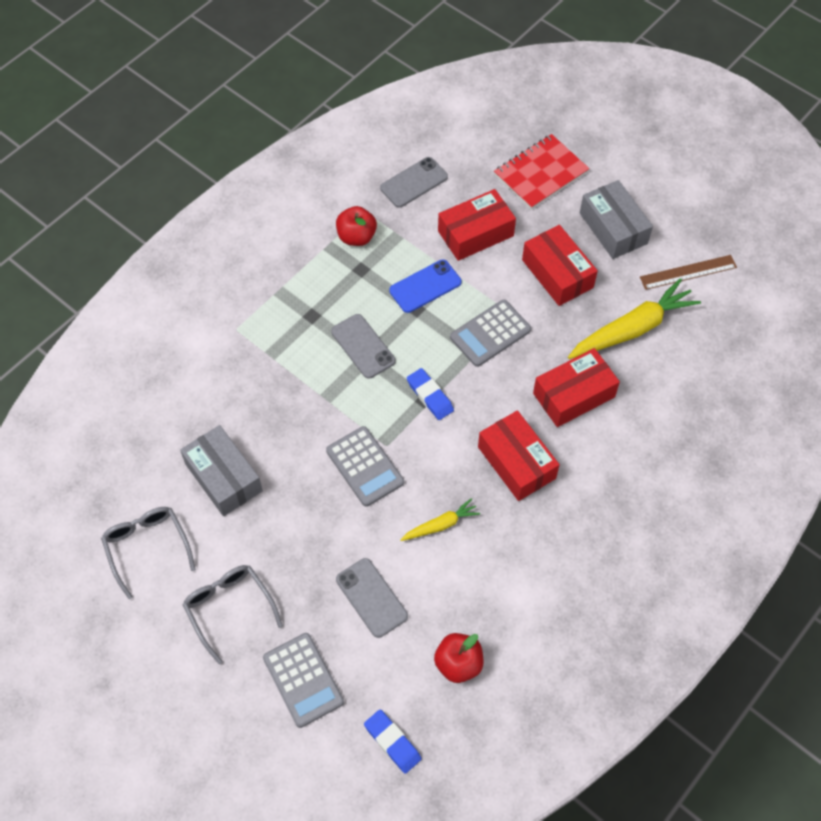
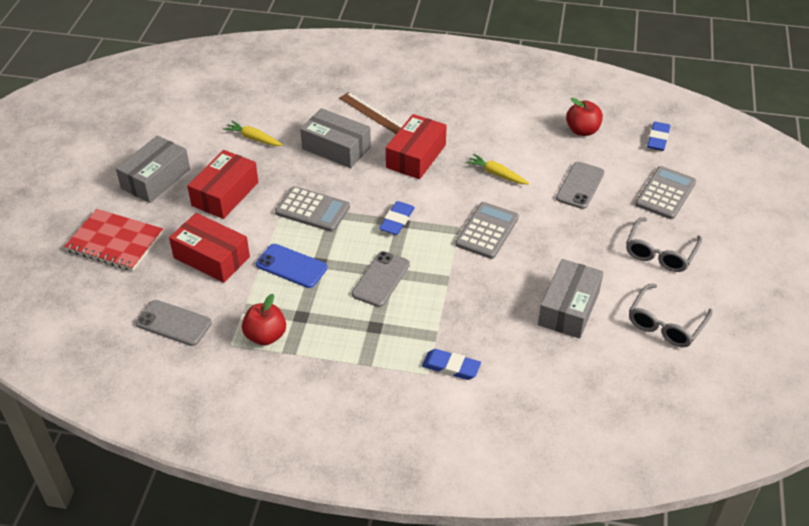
camera: 120 degrees left, 15 degrees down
(230, 348) = (451, 367): none -> blue eraser
(573, 395) = (336, 148): red box -> grey box
(632, 329) = (254, 138): yellow carrot -> yellow carrot, size x0.51
(688, 272) = (179, 127): brown ruler -> brown ruler (372, 113)

